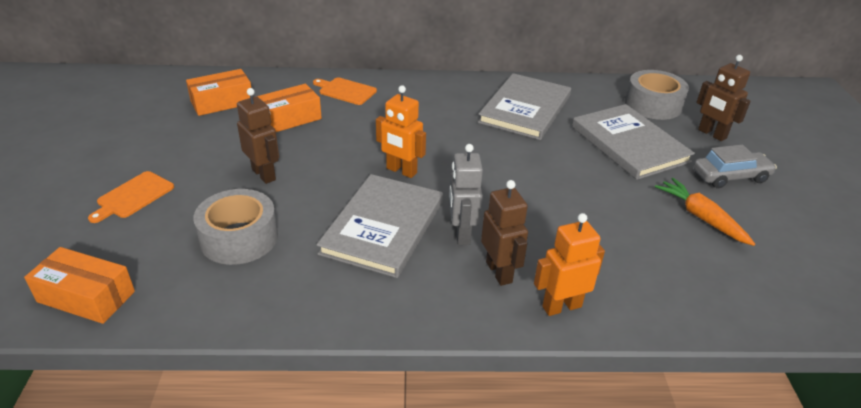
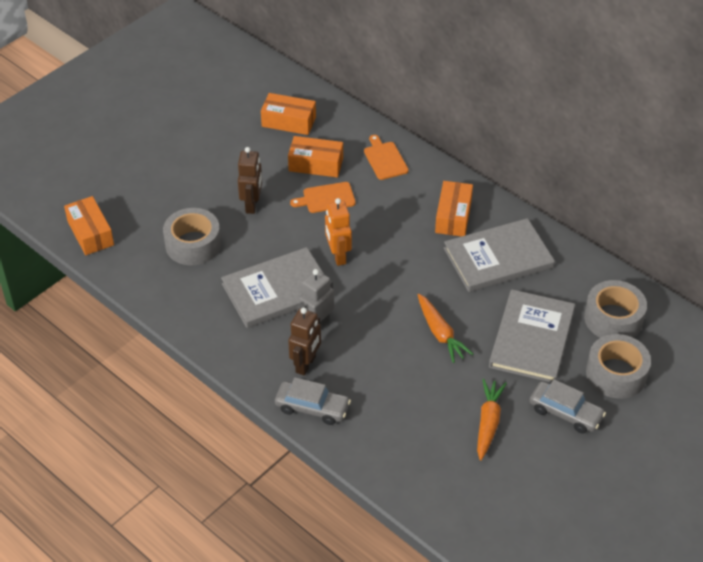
camera: 45 degrees right, 10 degrees up
(133, 196) = (166, 176): orange cutting board -> orange cutting board (326, 198)
(453, 100) = (453, 216): none -> orange box
(561, 306) = (312, 408): orange robot -> grey car
(566, 178) = (440, 333): none -> orange carrot
(712, 134) = (616, 374): brown robot -> grey tape

